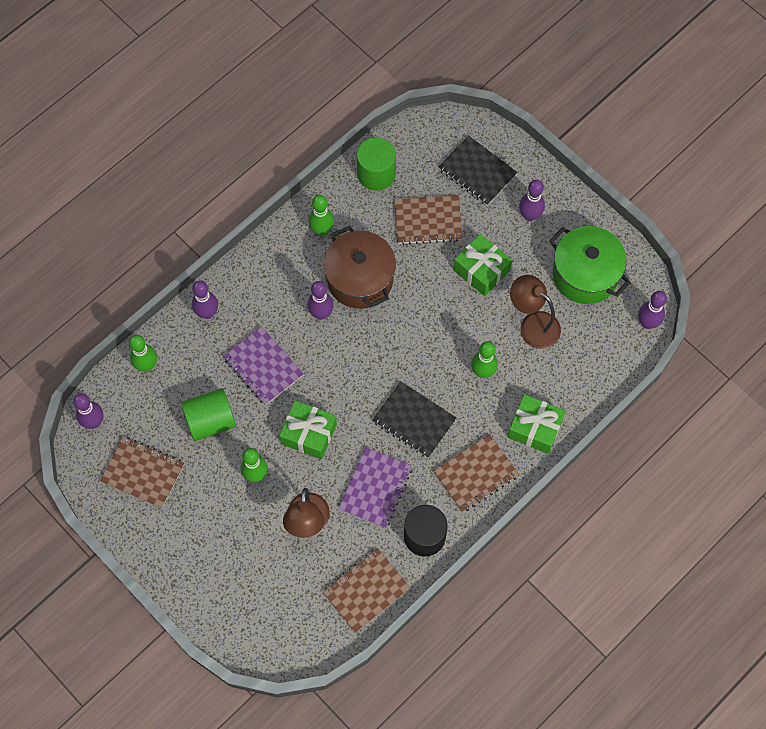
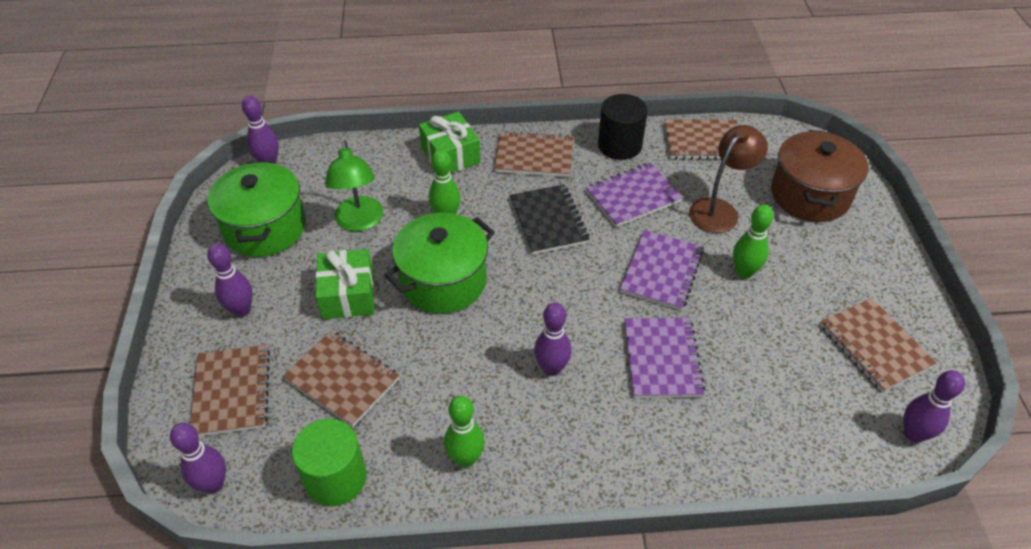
camera: 140 degrees left, 20 degrees down
(147, 365) = (807, 453): green bowling pin -> none
(207, 313) = (687, 461): purple bowling pin -> purple bowling pin (213, 484)
(210, 420) = (761, 346): green cylinder -> none
(309, 434) = (661, 271): green gift -> purple notebook
(360, 279) = (476, 373): brown pot -> brown pot (810, 195)
(436, 322) = (443, 281): none -> green pot
(477, 172) = (231, 392): black notebook -> brown notebook
(533, 324) = (360, 222): brown lamp -> green lamp

